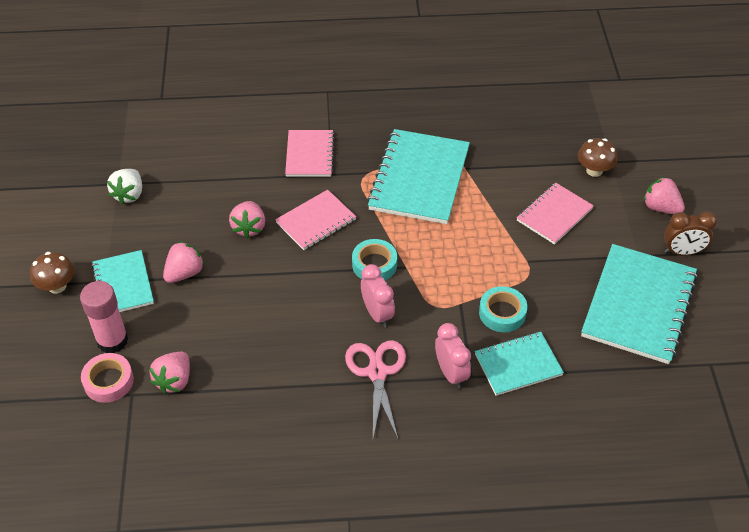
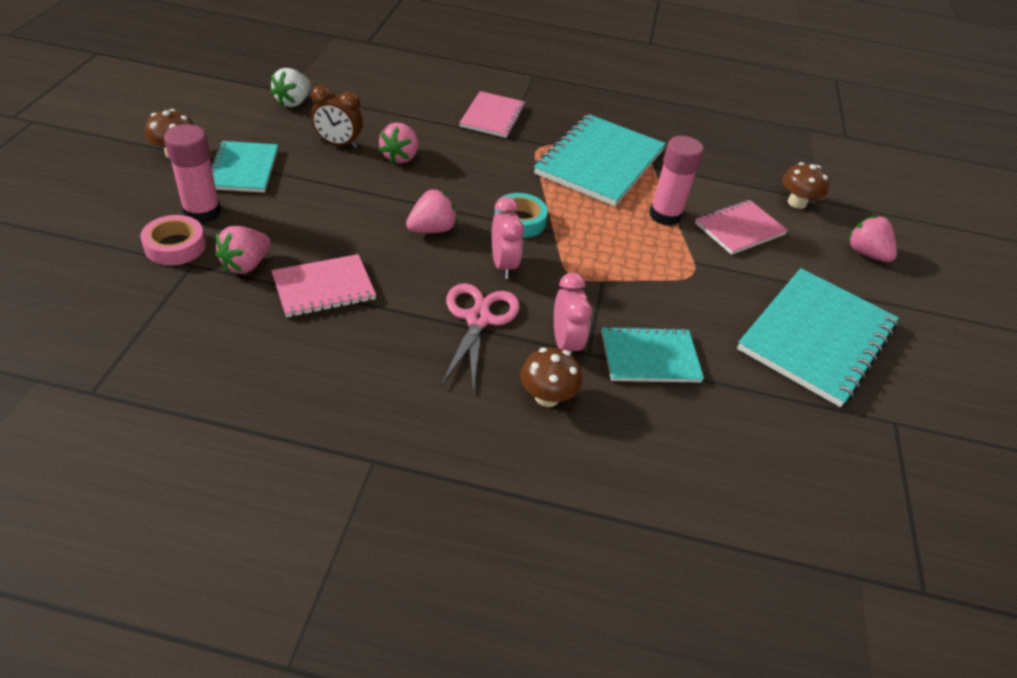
camera: 10 degrees right, 5 degrees down
(184, 273) = (312, 176): pink strawberry -> pink strawberry (432, 229)
(316, 221) = (473, 169): pink notebook -> pink notebook (324, 288)
(453, 425) = (547, 397): none -> brown mushroom
(490, 220) = (665, 215): none -> pink glue stick
(502, 313) = (648, 302): turquoise tape -> none
(682, 252) = (883, 300): brown clock -> brown clock (338, 144)

